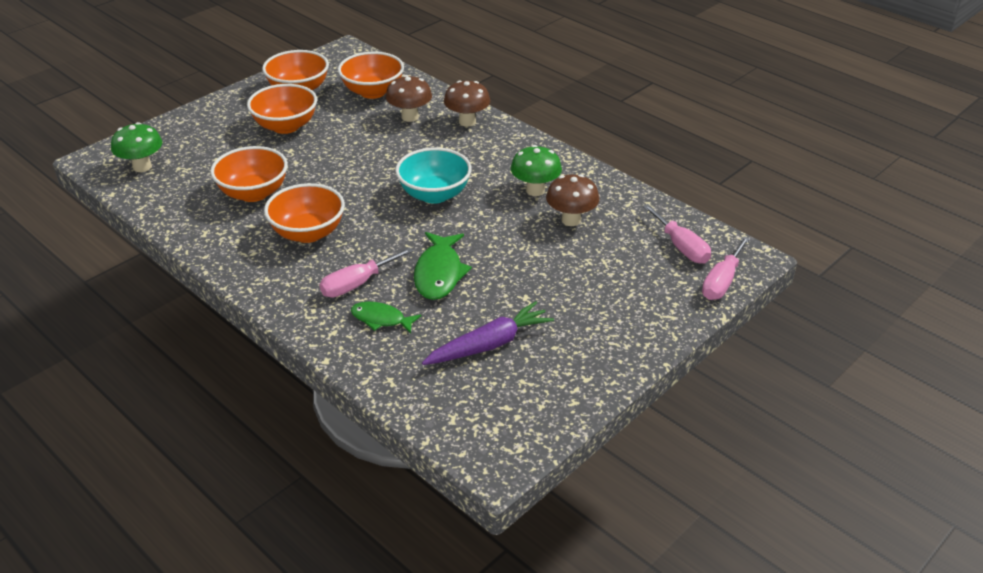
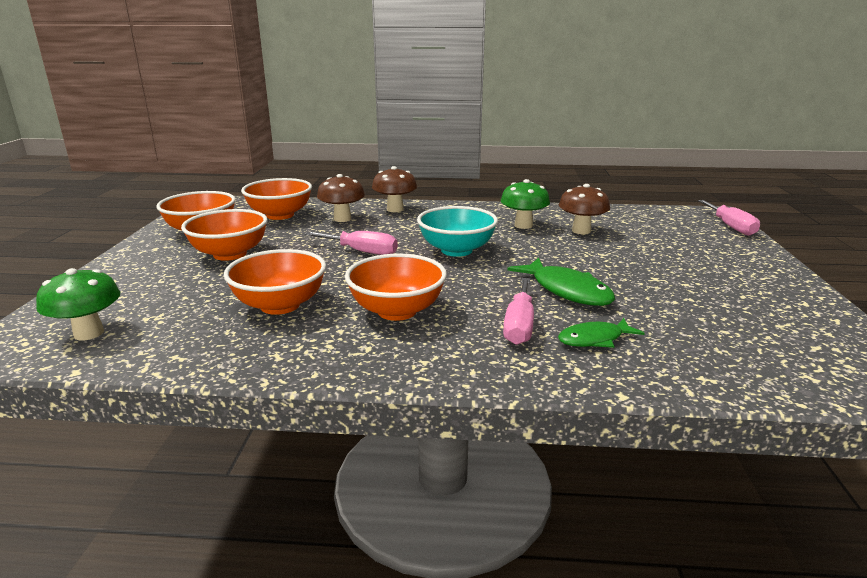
camera: 40 degrees left, 15 degrees down
(489, 344) = (705, 315): purple carrot -> none
(681, 247) = (671, 220): pink screwdriver -> pink screwdriver (362, 251)

